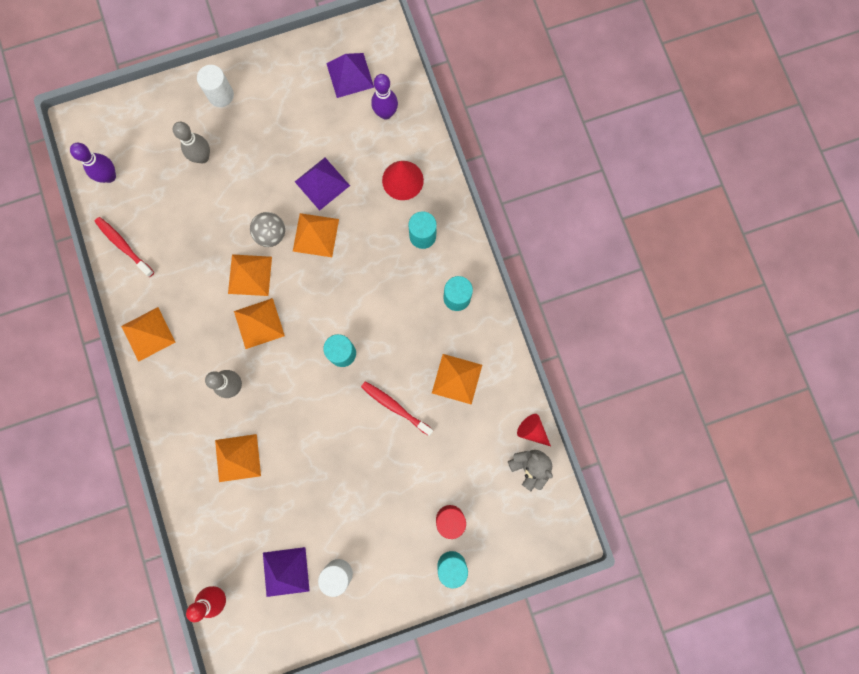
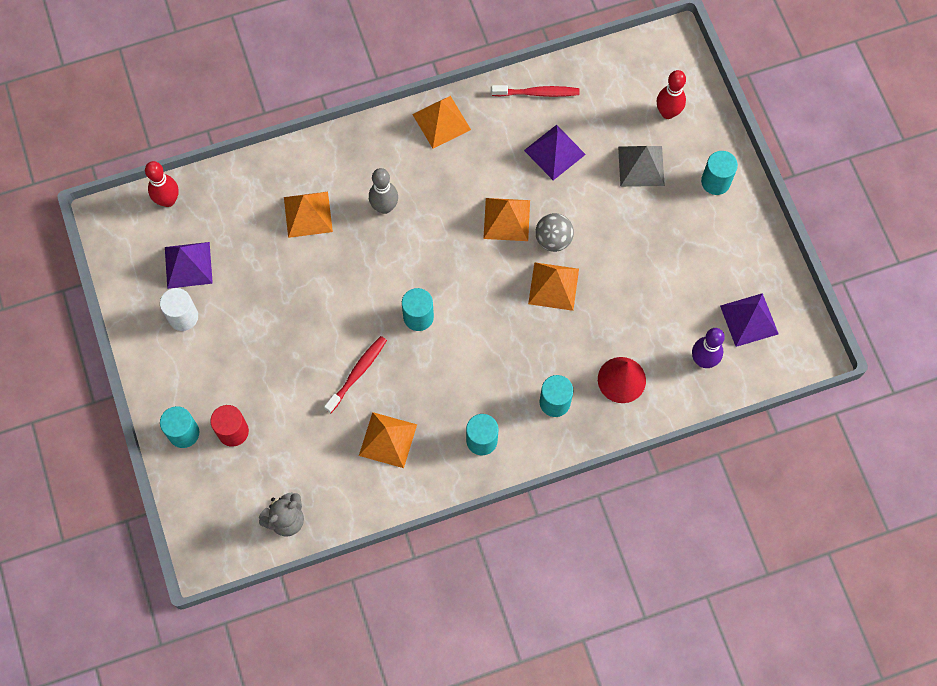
camera: 90 degrees right, 10 degrees down
(109, 176) = (615, 75): purple bowling pin -> none
(123, 246) = (537, 93): red toothbrush -> red toothbrush turned 45 degrees clockwise
(151, 132) = (667, 112): none -> red bowling pin
(202, 157) = (641, 166): grey bowling pin -> grey pyramid
(221, 95) = (715, 182): white cylinder -> turquoise cylinder
(259, 323) = (452, 230): orange pyramid -> none
(322, 183) = (614, 291): purple pyramid -> purple pyramid (554, 152)
(532, 430) = (327, 523): red cone -> none

